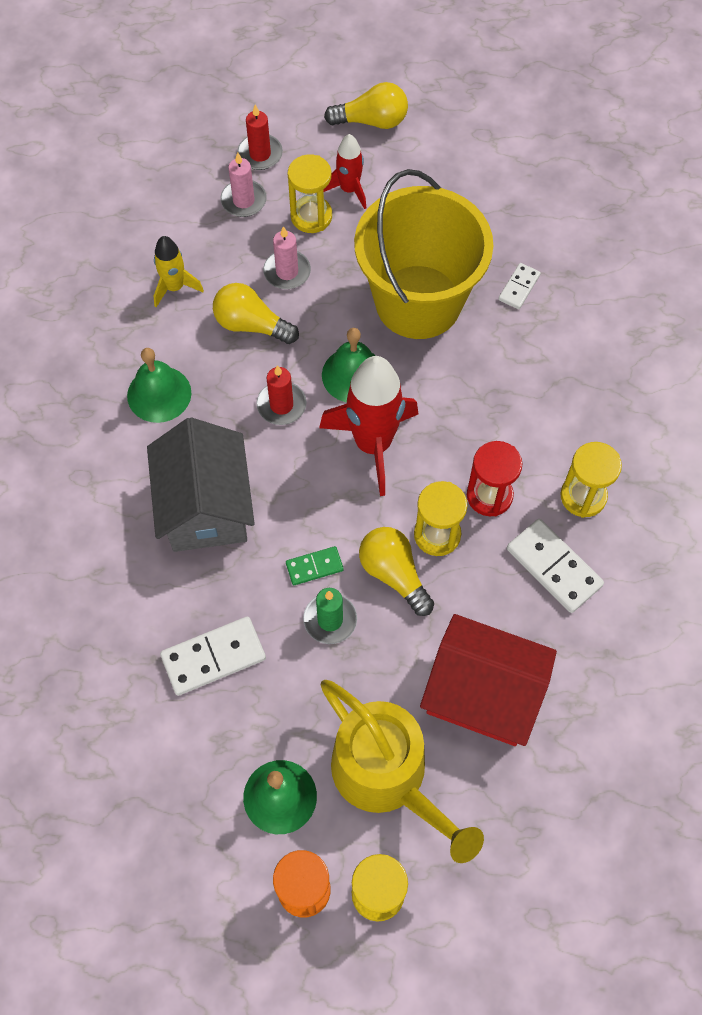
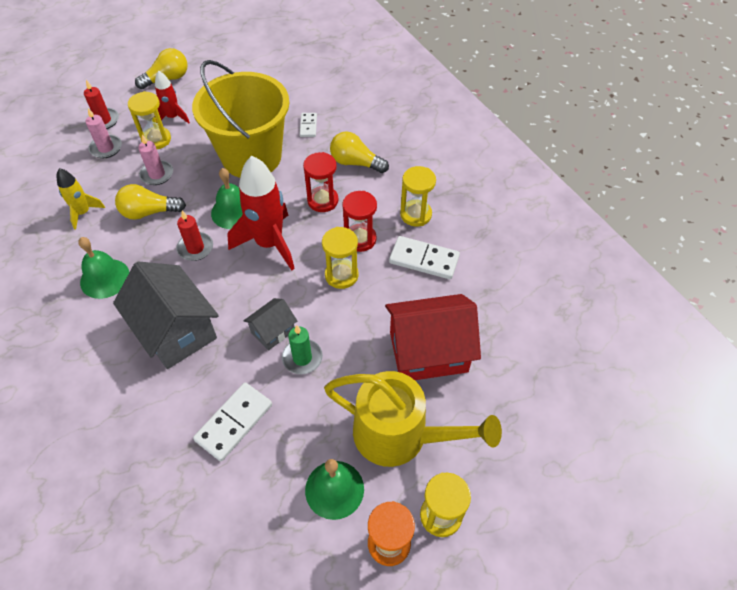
camera: 30 degrees left, 10 degrees down
(314, 567) = (273, 331): green domino -> grey house
(394, 574) = (328, 310): yellow light bulb -> yellow light bulb (355, 163)
(473, 414) = (323, 201): none -> red hourglass

